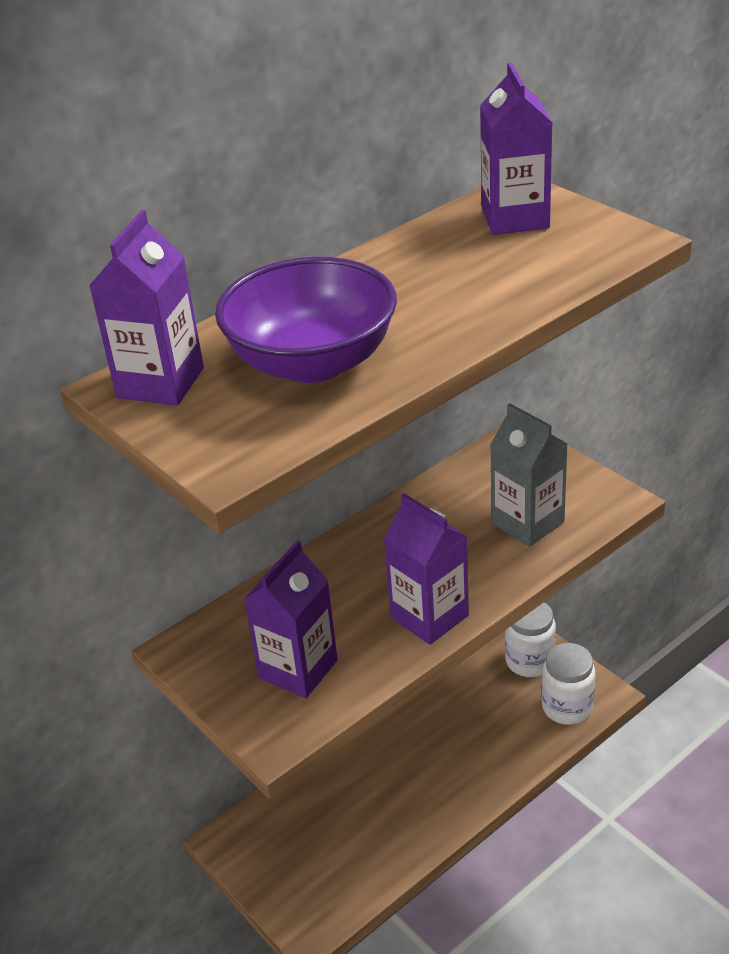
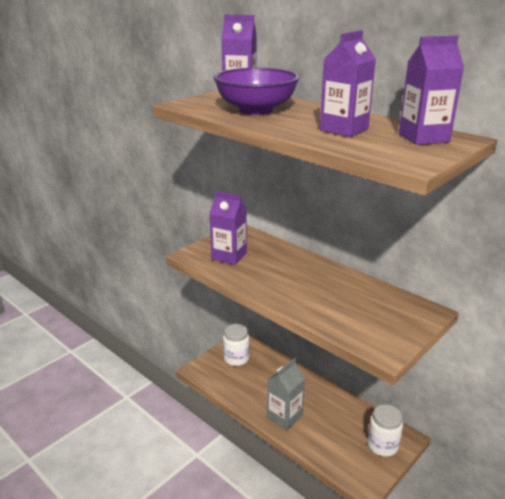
camera: 80 degrees right, 10 degrees down
(429, 616) = (266, 287): purple carton -> purple carton (344, 130)
(527, 523) = (350, 317): grey carton -> grey carton (284, 416)
(567, 707) = (349, 464): white jar -> white jar (236, 358)

